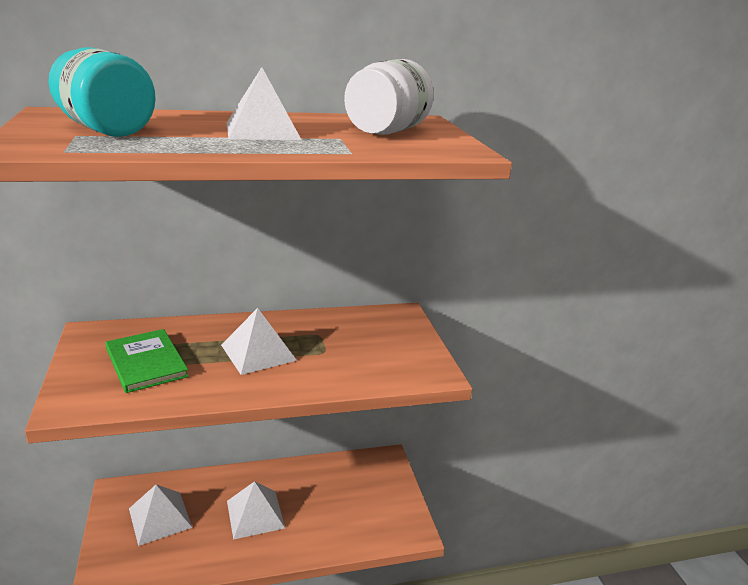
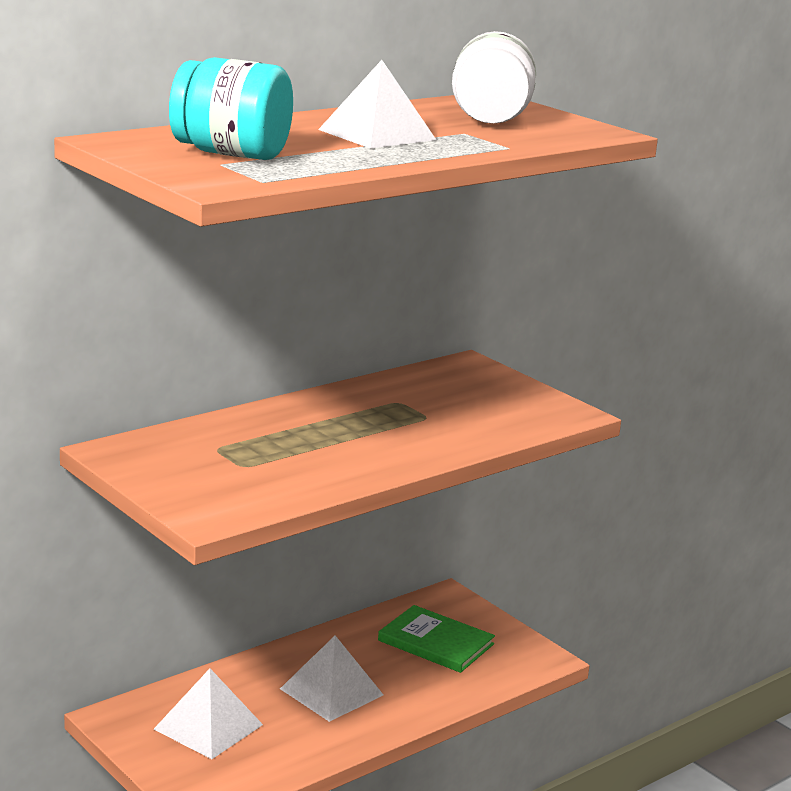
camera: 25 degrees left, 5 degrees down
(146, 363) = (235, 465): green book -> green book (435, 642)
(258, 352) = (351, 431): white pyramid -> none

